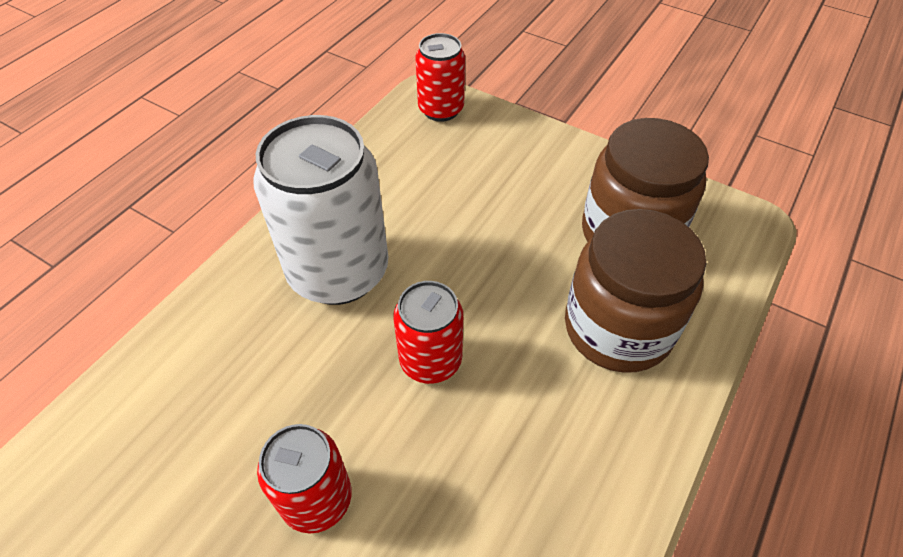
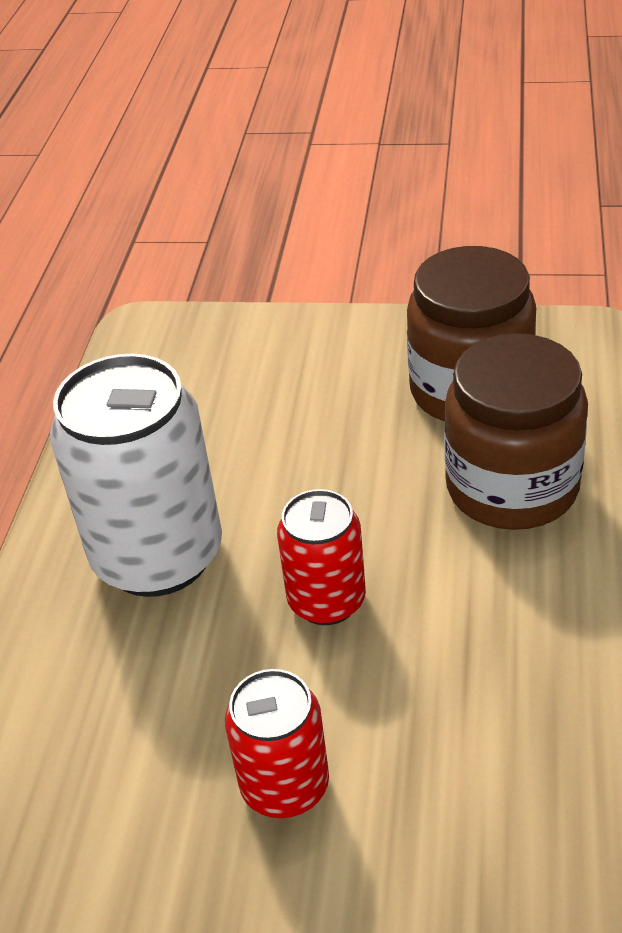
camera: 20 degrees left, 10 degrees down
(441, 109) = (170, 338): red can -> none

